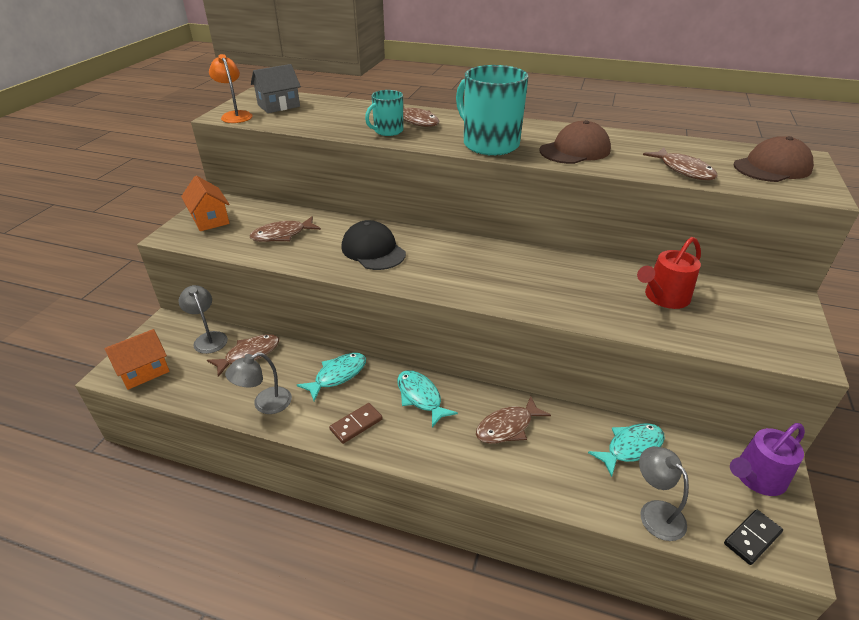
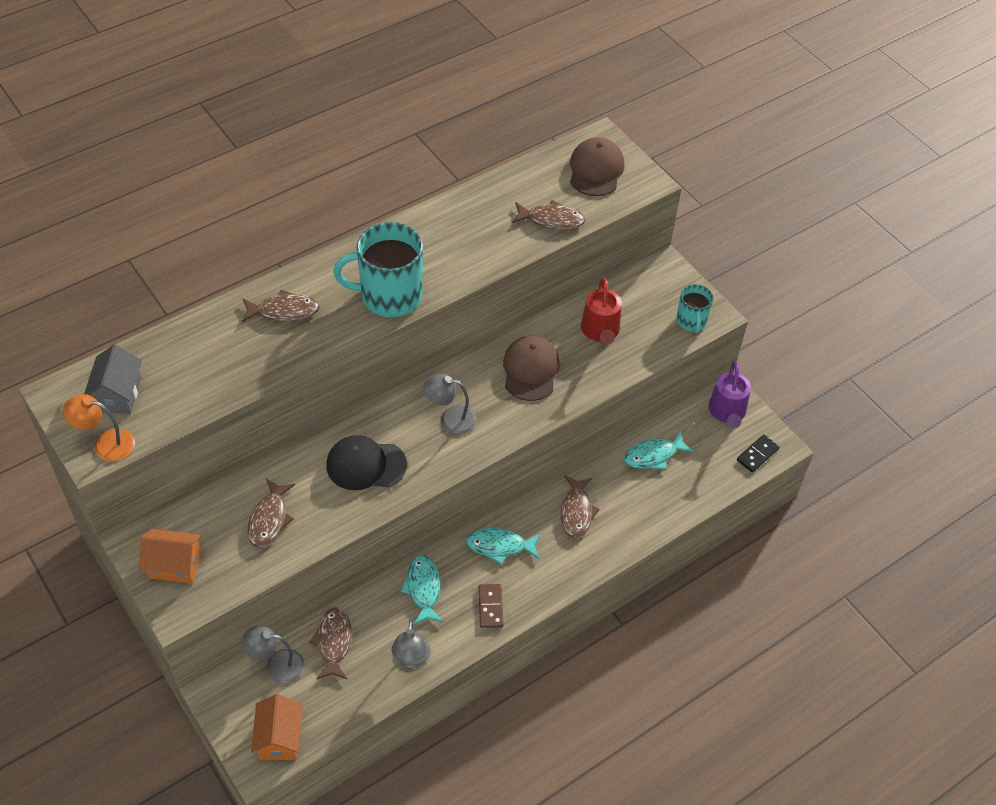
camera: 55 degrees left, 15 degrees up
(387, 131) = (285, 346): turquoise mug -> turquoise mug (691, 321)
(575, 150) = (457, 252): brown cap -> brown cap (530, 370)
(631, 447) = (653, 455): turquoise fish -> turquoise fish turned 120 degrees counterclockwise
(655, 512) = (705, 486): grey lamp -> grey lamp (450, 419)
(752, 538) = (757, 454): black domino -> black domino turned 45 degrees clockwise

